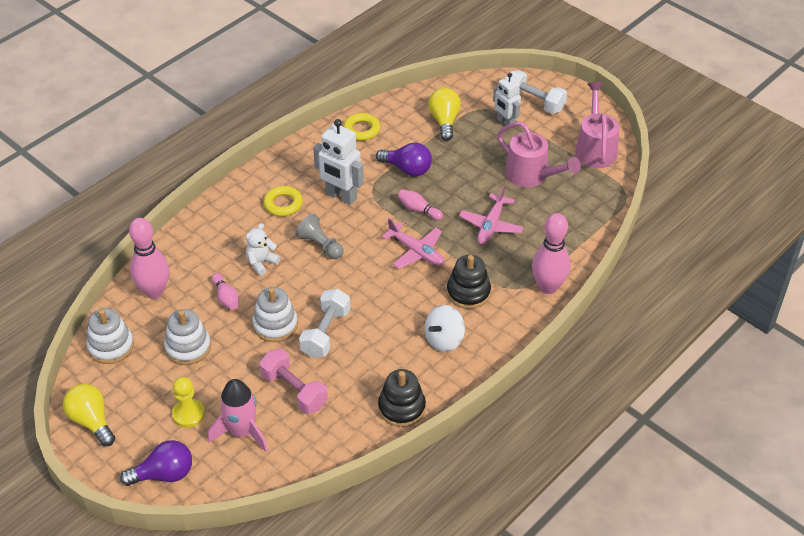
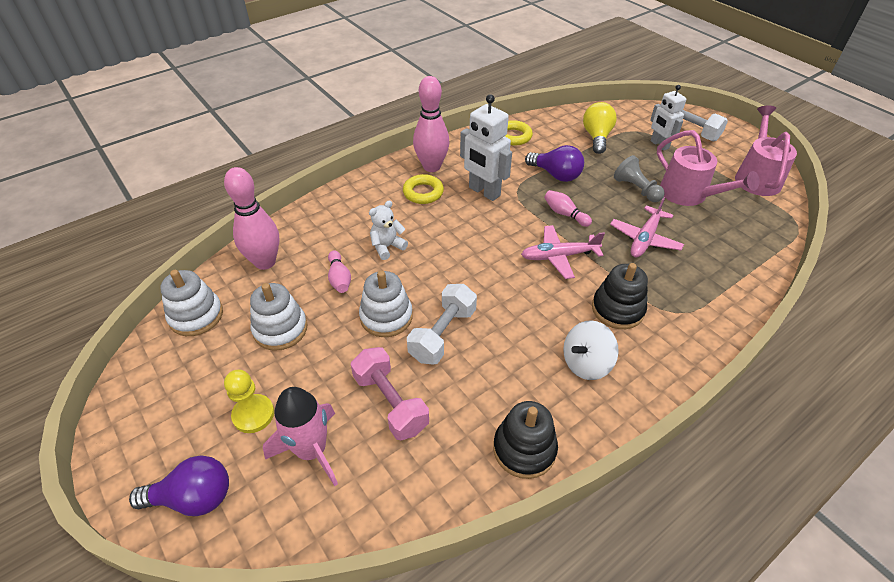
camera: 10 degrees right, 0 degrees up
(91, 421) = (136, 405): yellow light bulb -> none
(320, 245) = (454, 237): grey pawn -> grey pawn (636, 189)
(416, 252) = (559, 256): pink plane -> pink plane turned 120 degrees clockwise
(548, 287) = (715, 315): pink bowling pin -> pink bowling pin (431, 167)

